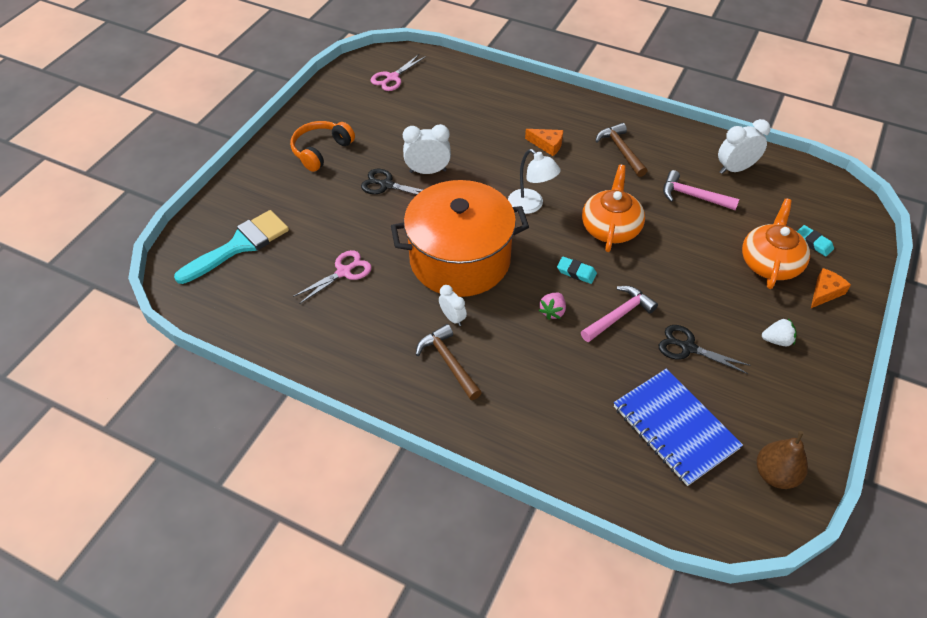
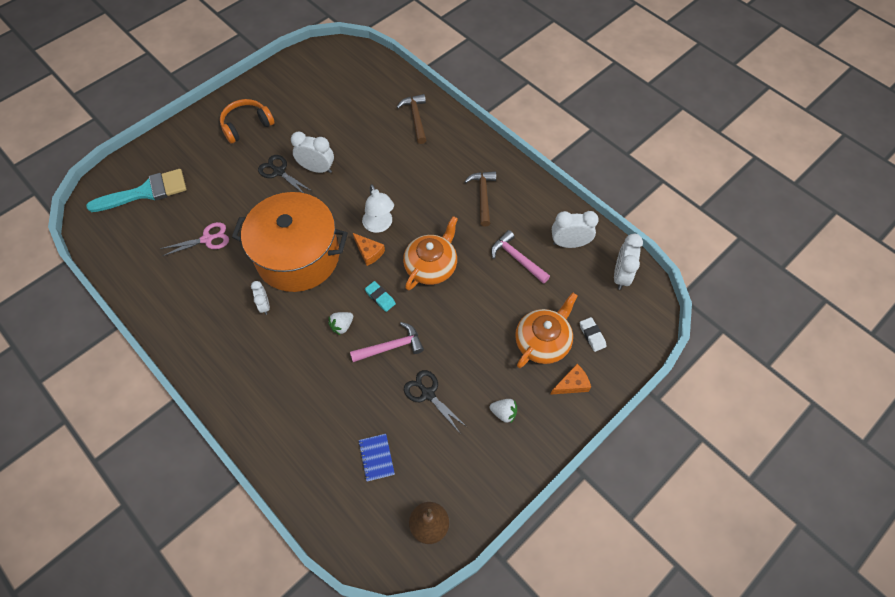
camera: 20 degrees right, 10 degrees up
(392, 78) = (337, 72): pink scissors -> none
(448, 362) = (241, 342): brown hammer -> brown hammer (415, 118)
(547, 145) = (425, 173): orange cheese -> orange cheese (369, 252)
(552, 311) = (342, 326): pink strawberry -> white strawberry
(675, 427) = (376, 457): blue notebook -> blue notebook, size x0.47
(803, 183) = (621, 275): none -> white clock
(813, 243) = (592, 335): turquoise eraser -> white eraser

